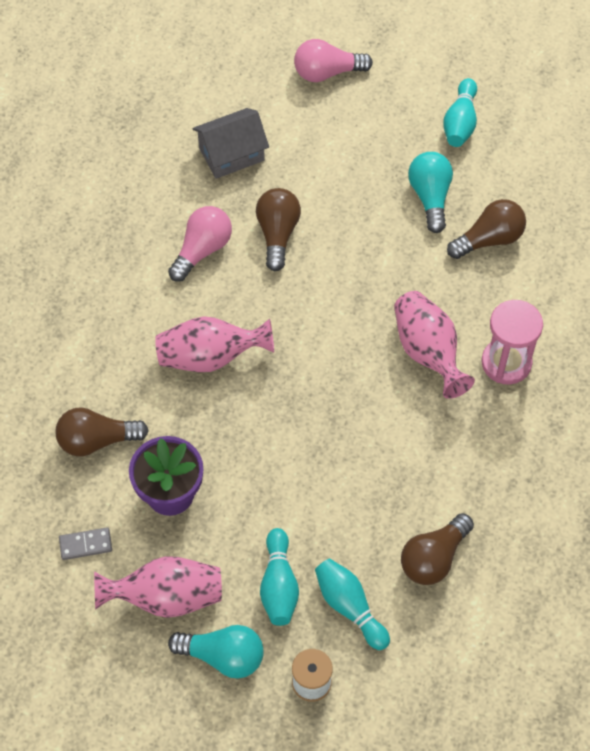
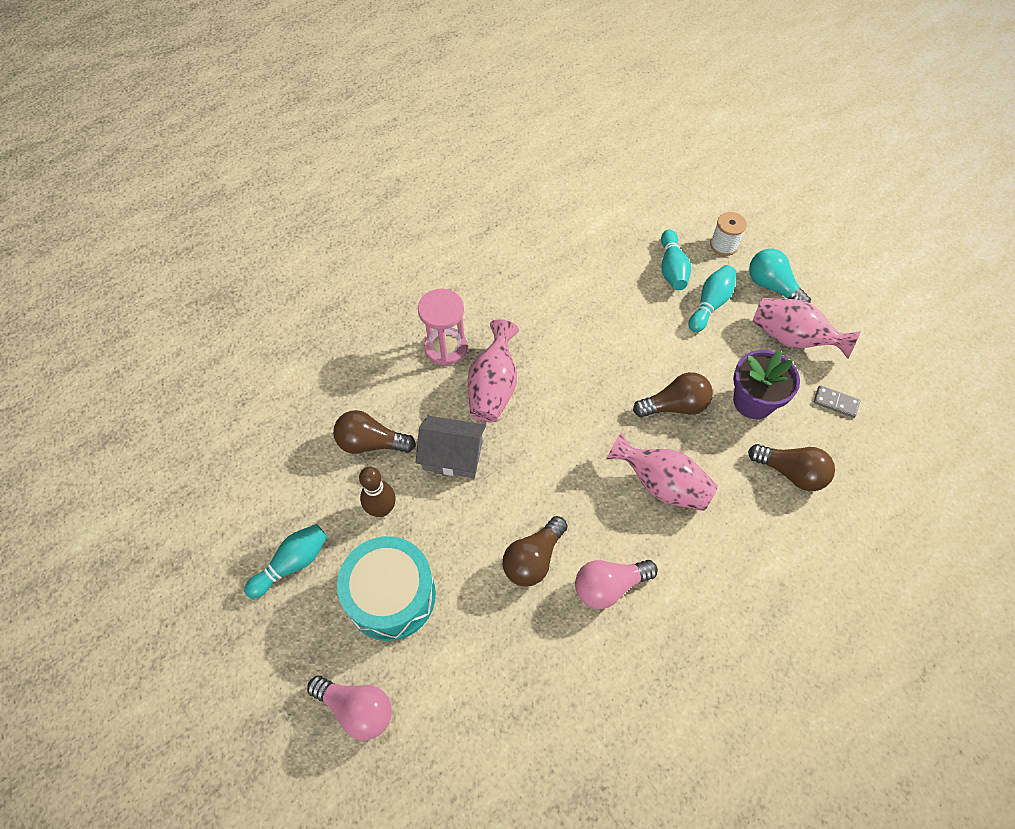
camera: 145 degrees left, 0 degrees up
(231, 154) = (516, 673): grey house -> grey house (452, 455)
(366, 146) = (391, 595): none -> turquoise drum
(430, 197) = (382, 509): turquoise light bulb -> brown bowling pin
(433, 558) = (597, 265): brown light bulb -> brown light bulb (675, 405)

